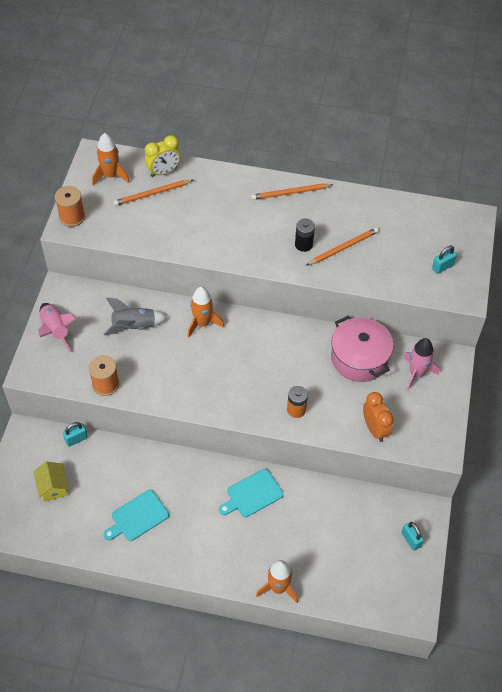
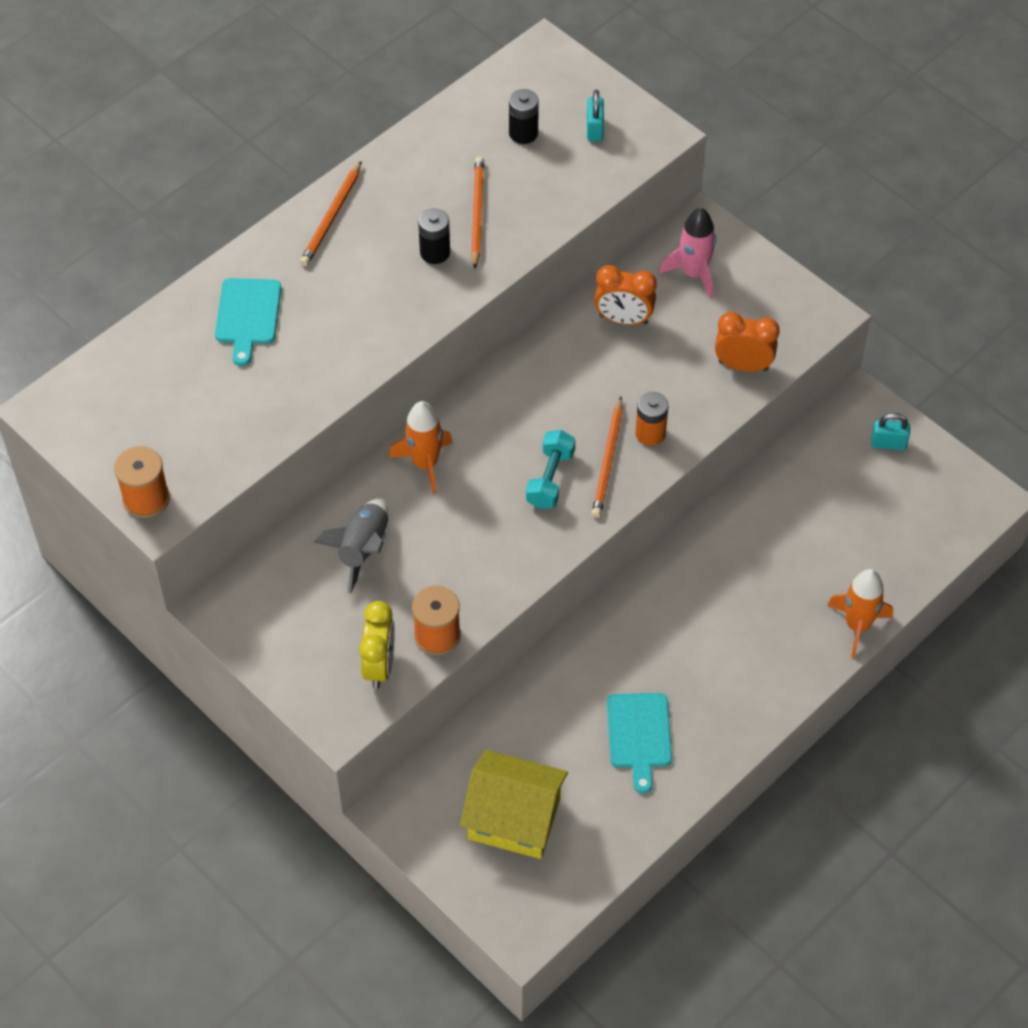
camera: 55 degrees left, 0 degrees up
(53, 487) = (514, 818): yellow house -> yellow house, size x1.68
(55, 330) = (290, 653): pink rocket -> none
(76, 439) = (455, 749): turquoise padlock -> none
(110, 176) = (107, 410): orange rocket -> none
(152, 194) = (190, 377): orange pencil -> orange pencil (608, 460)
(163, 172) = (159, 342): yellow clock -> yellow clock (379, 666)
(233, 381) = (550, 479): none -> turquoise dumbbell
(252, 494) = (701, 580): turquoise cutting board -> turquoise cutting board (248, 316)
(359, 358) = (623, 319): pink pot -> orange clock
(412, 239) = (523, 133): none -> black battery

